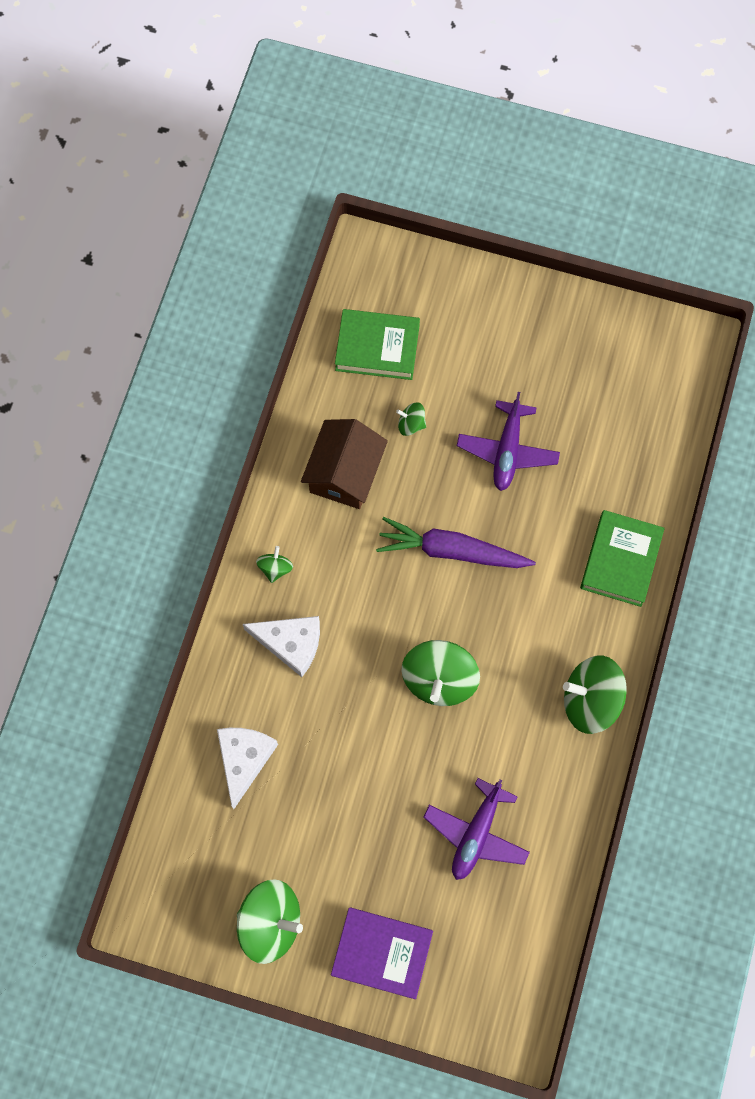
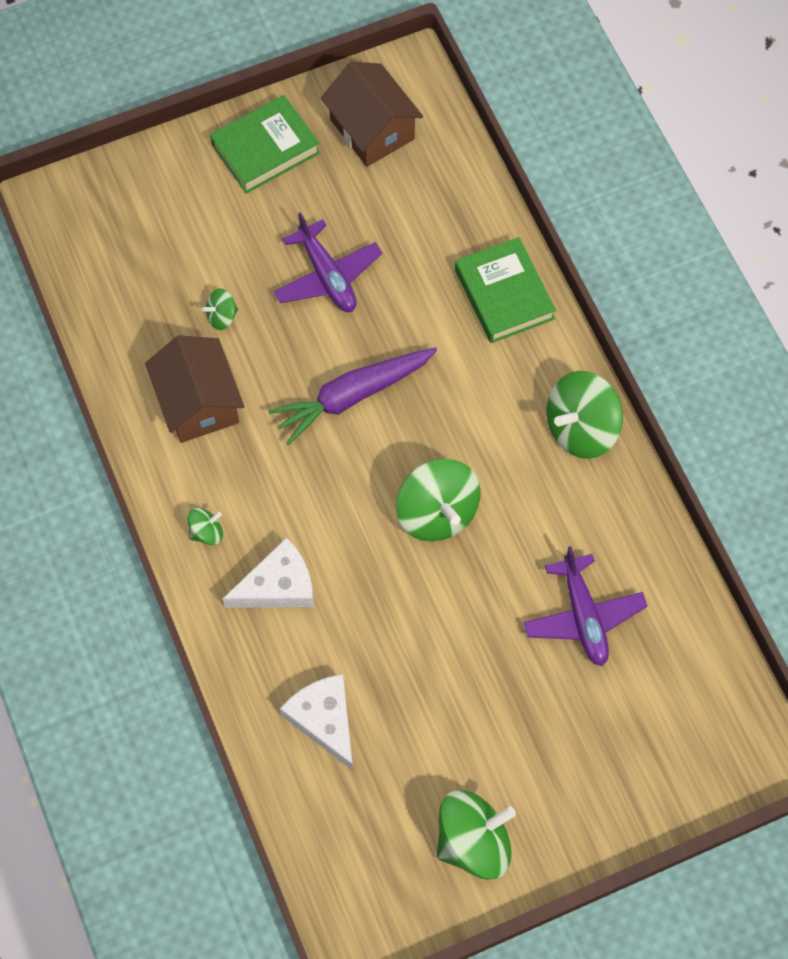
camera: 40 degrees left, 5 degrees down
(275, 568) = (206, 532): green spinning top -> green spinning top turned 90 degrees clockwise
(377, 347) = (133, 274): green book -> green book (265, 149)
(382, 953) = (592, 784): purple book -> none
(631, 366) = (372, 129): none -> brown house

